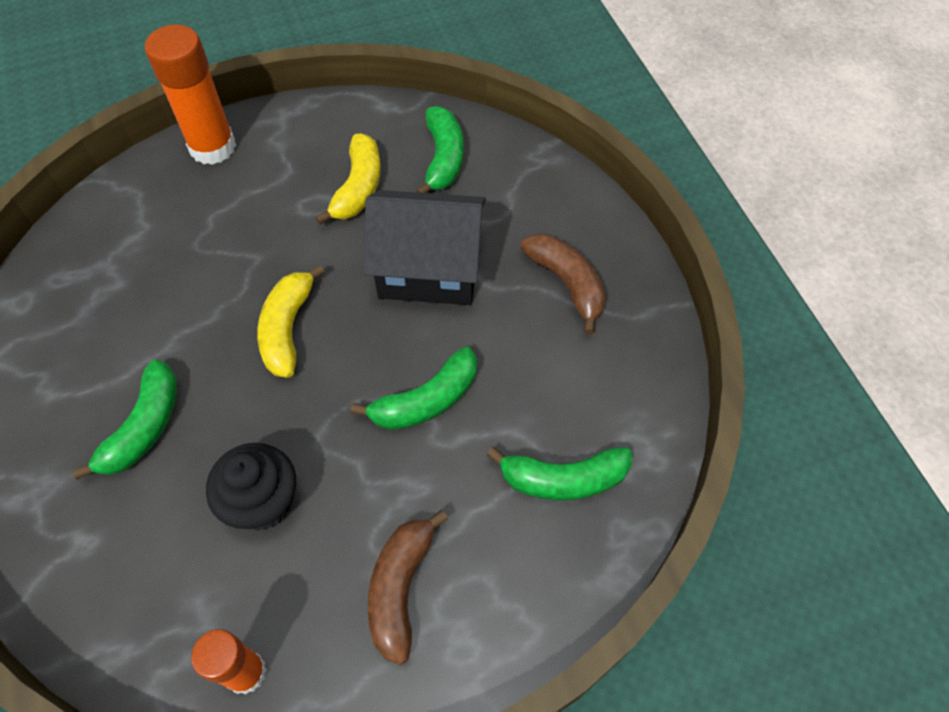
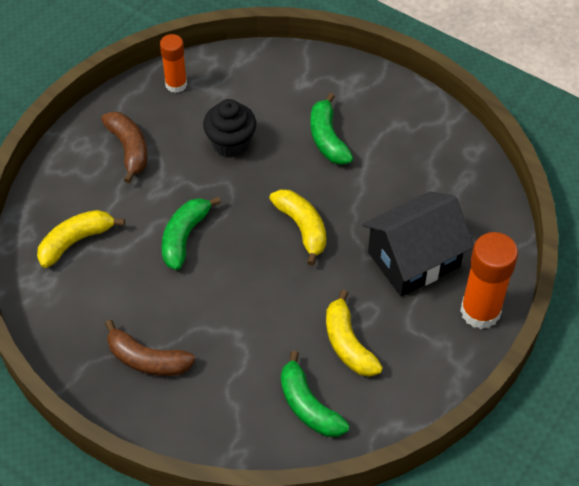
camera: 145 degrees right, 5 degrees down
(429, 269) = (247, 315): black house -> black house (413, 259)
(563, 479) = (75, 241): green banana -> yellow banana

